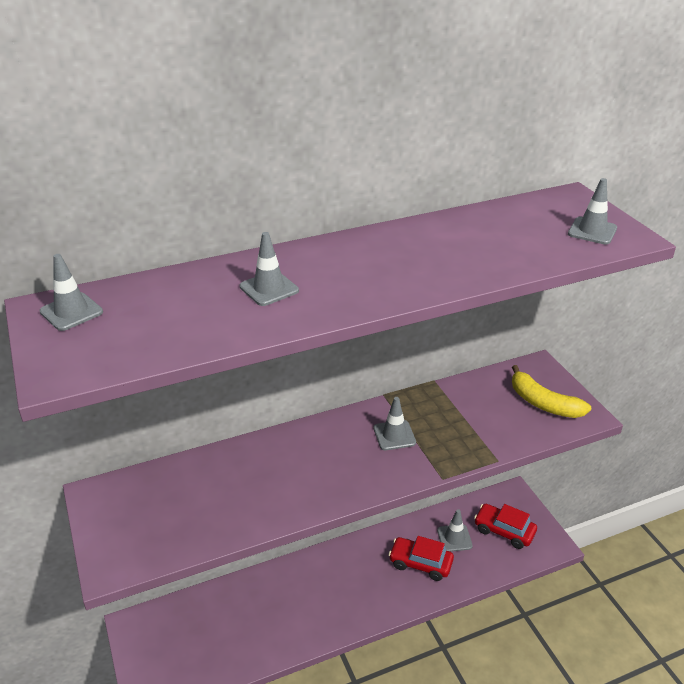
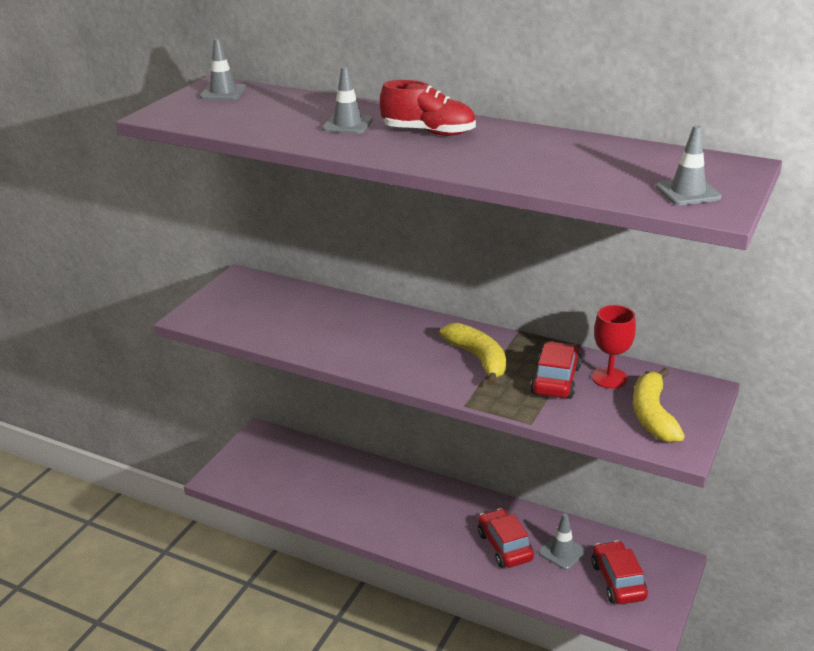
camera: 50 degrees right, 5 degrees down
(347, 264) = (428, 132): none -> red shoe
(394, 435) = (478, 359): grey traffic cone -> yellow banana
(461, 417) = (555, 380): none -> red car
(485, 393) = (609, 378): none -> red goblet

